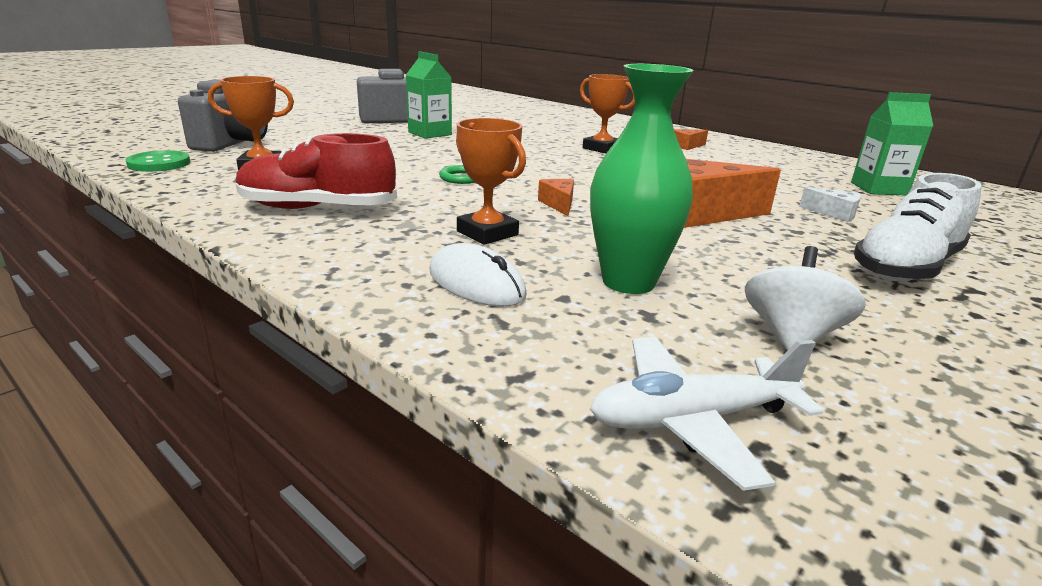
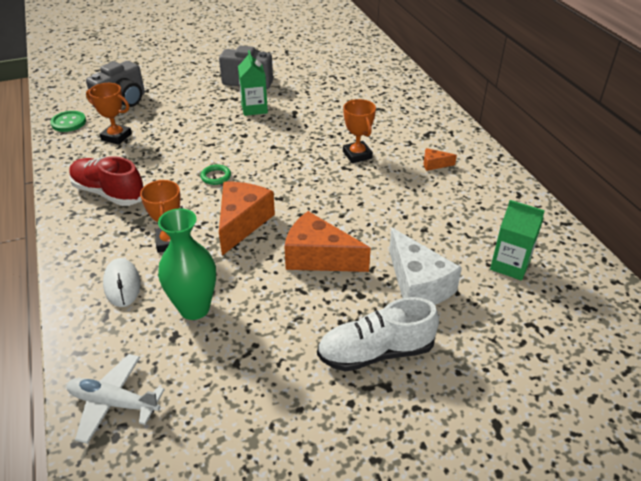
camera: 30 degrees right, 15 degrees up
(559, 204) = (242, 223): orange cheese -> orange cheese, size x2.19
(791, 336) = (221, 377): white spinning top -> none
(834, 214) = (418, 285): white cheese -> white cheese, size x2.19

